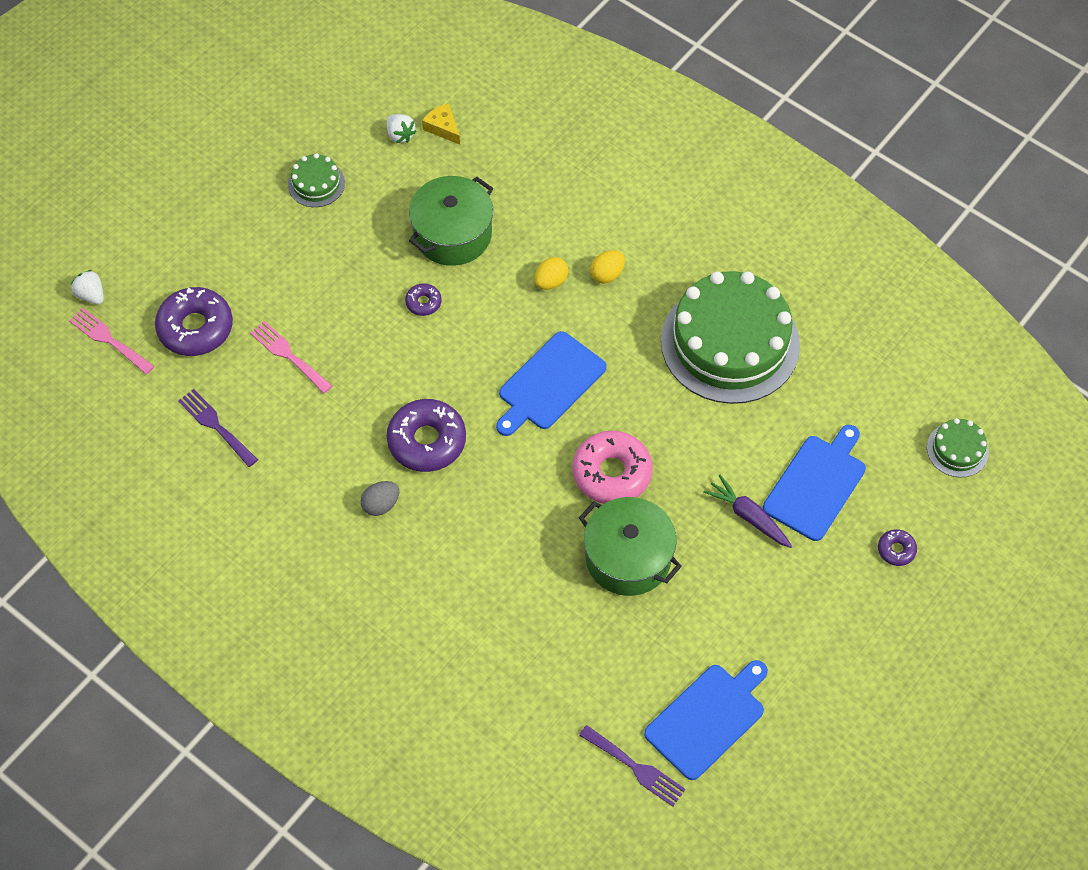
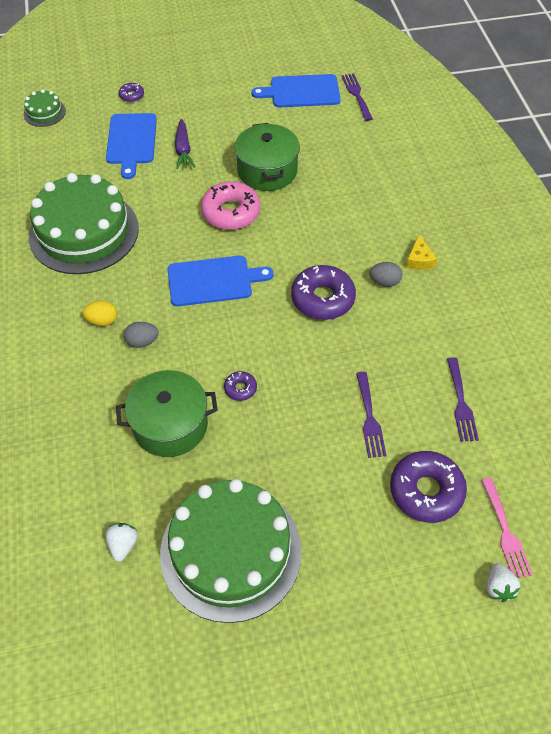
camera: 140 degrees left, 5 degrees down
(288, 355) = (369, 418): pink fork -> purple fork
(316, 184) = (231, 551): green cake -> green cake, size x2.33
(443, 128) = (84, 524): yellow cheese -> yellow cheese (419, 260)
(551, 281) = (142, 342): yellow egg -> grey egg
(816, 484) = (131, 141): blue cutting board -> blue cutting board turned 75 degrees counterclockwise

